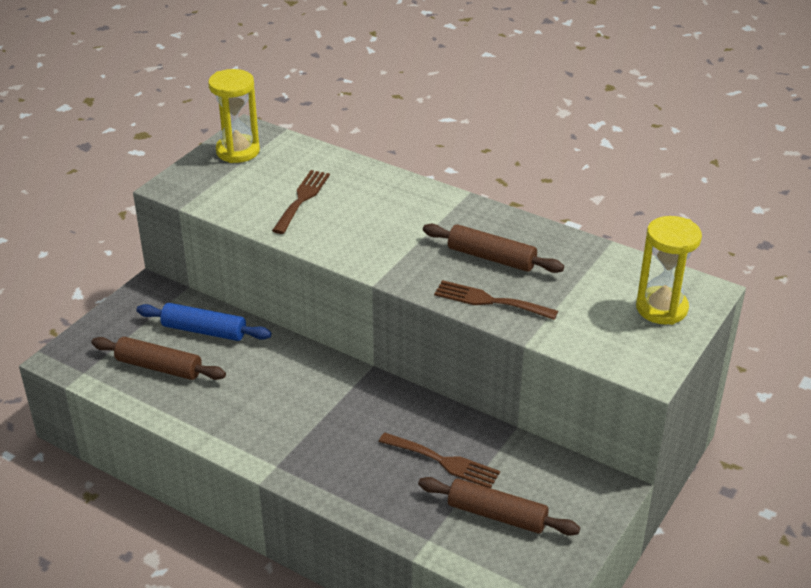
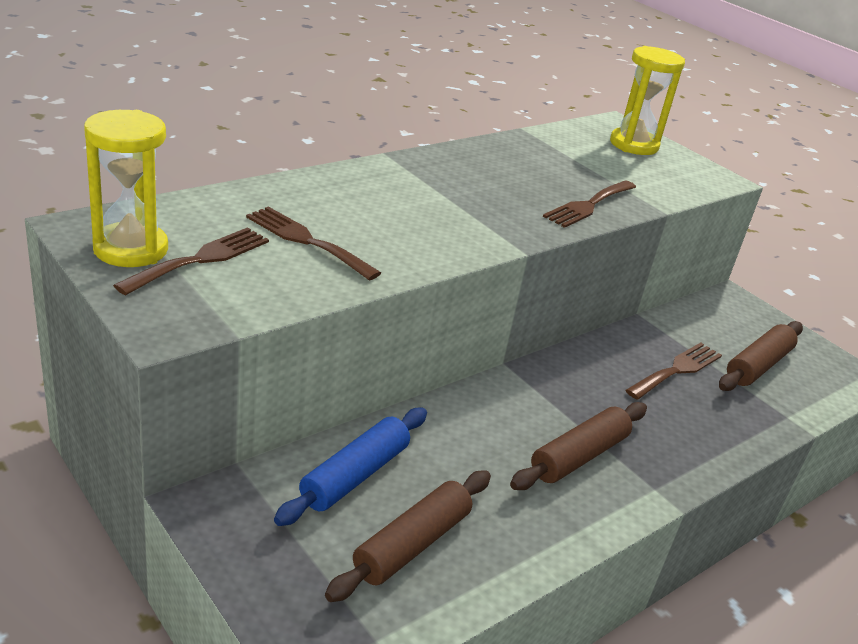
camera: 75 degrees left, 5 degrees down
(247, 173) = (201, 259): none -> brown fork
(491, 258) = (514, 181): brown rolling pin -> brown rolling pin (579, 456)

